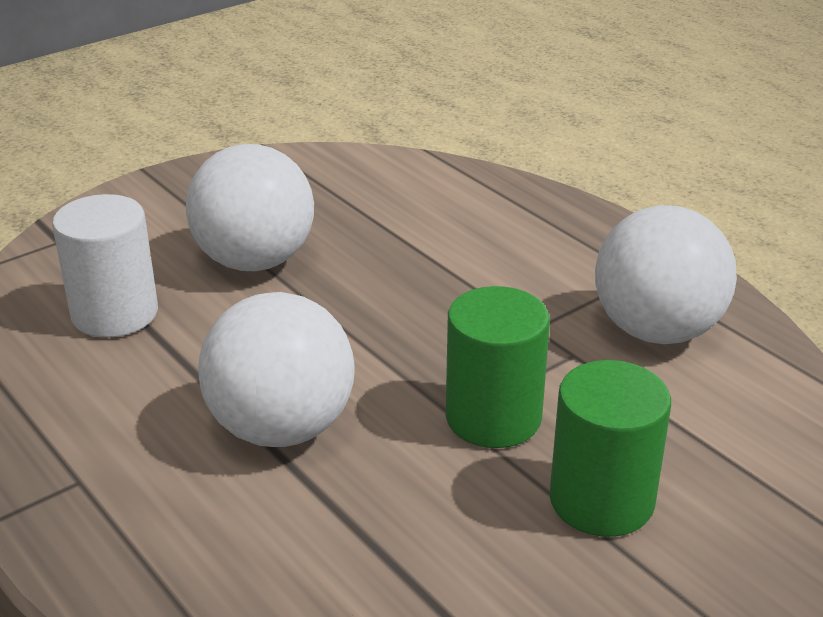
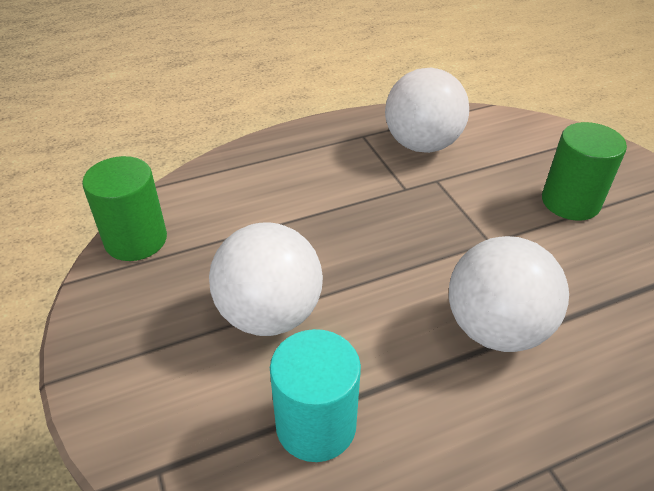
camera: 75 degrees left, 10 degrees up
(115, 314) = (316, 425): white cylinder -> turquoise cylinder
(493, 418) = (495, 225): green cylinder -> green cylinder (136, 240)

